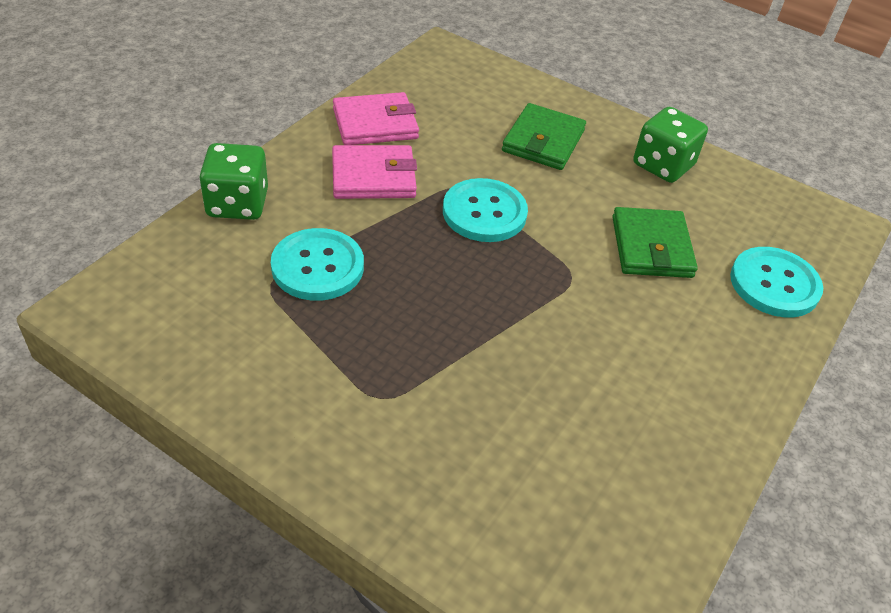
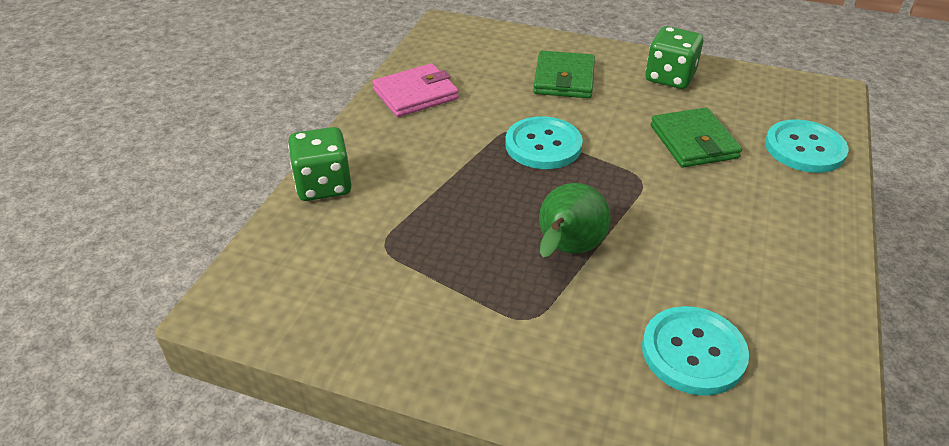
camera: 10 degrees left, 5 degrees down
(317, 267) = (420, 221): turquoise button -> turquoise button (693, 352)
(373, 177) = (434, 137): pink wallet -> none
(454, 335) = (567, 250): none -> green pear

